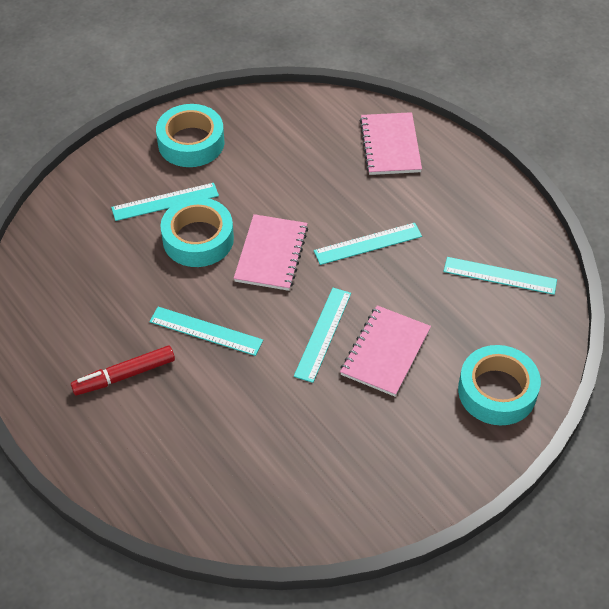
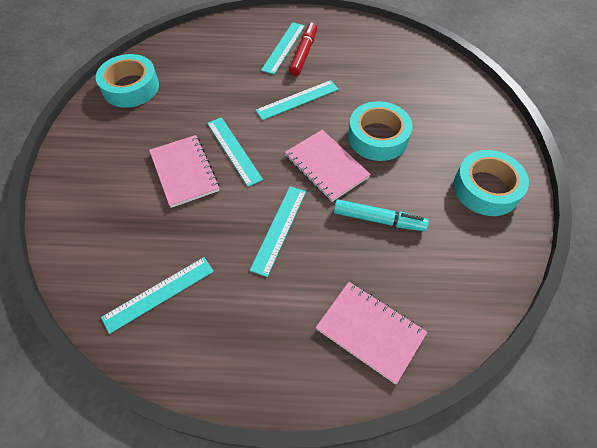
camera: 130 degrees right, 5 degrees up
(165, 202) = (430, 139): turquoise ruler -> turquoise ruler (283, 47)
(292, 189) = (378, 220): none -> turquoise marker
(497, 391) = (87, 208): turquoise tape -> turquoise tape (131, 87)

